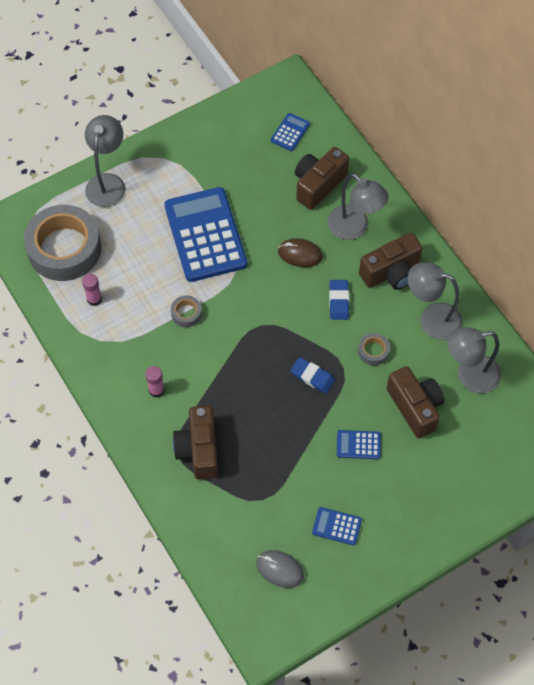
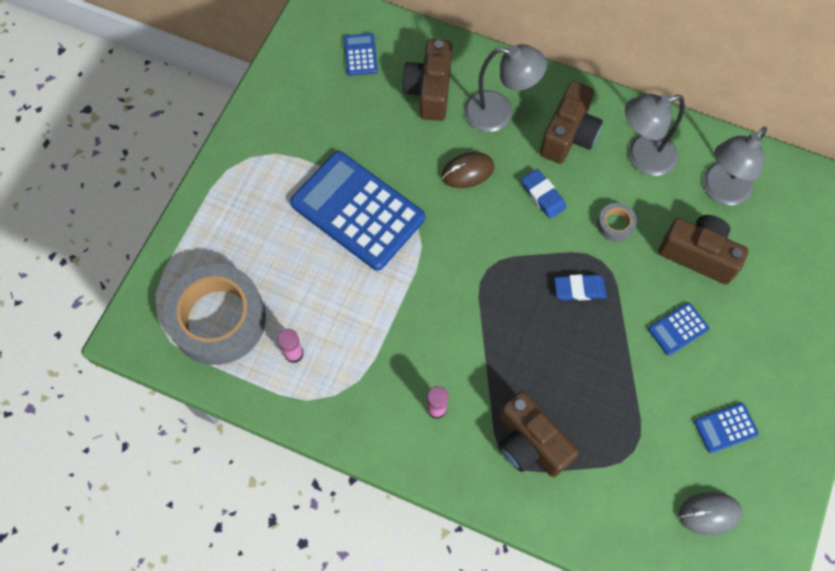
camera: 35 degrees left, 5 degrees up
(108, 182) = (211, 218): grey lamp -> none
(186, 313) = (403, 306): grey tape -> none

